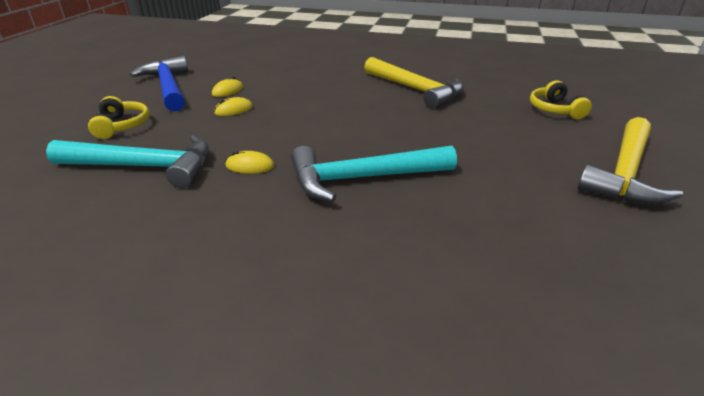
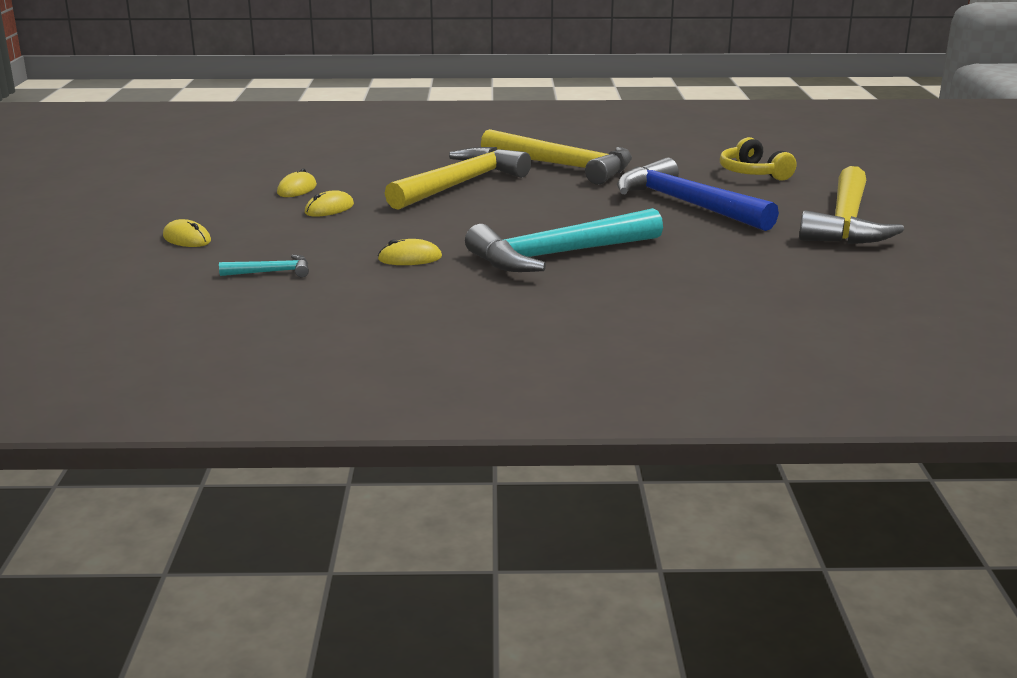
camera: 15 degrees left, 10 degrees down
(122, 126) = (187, 239): yellow headphones -> yellow mouse
(143, 167) = (271, 272): turquoise hammer -> turquoise hammer, size x0.43
(168, 87) = (199, 192): blue hammer -> blue hammer (686, 204)
(335, 98) = (460, 184): none -> yellow hammer

